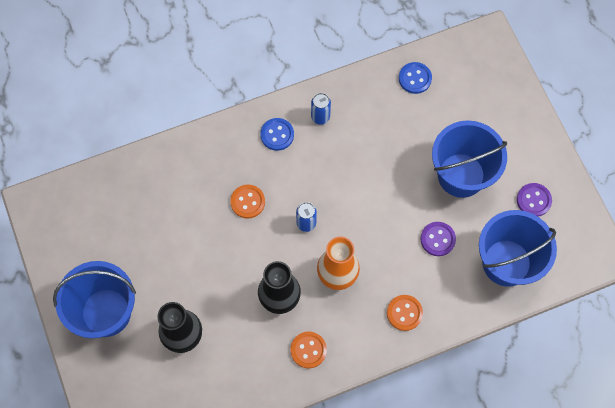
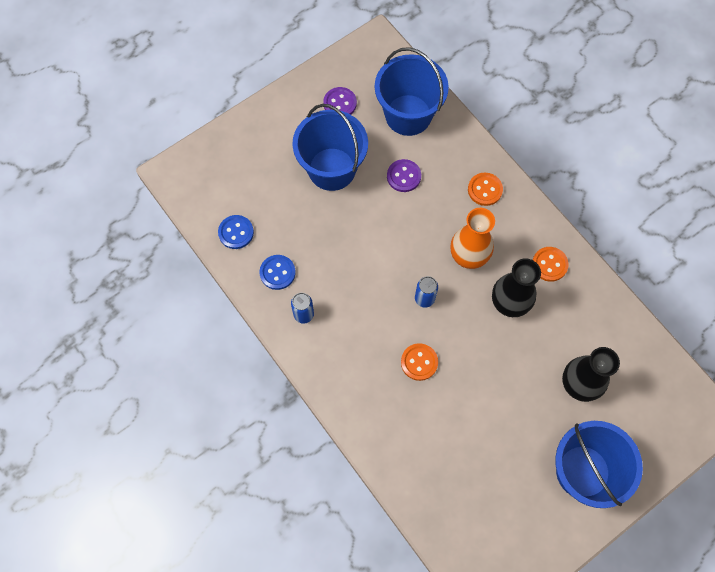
camera: 105 degrees left, 0 degrees up
(277, 135) = (335, 353): blue button -> blue button (277, 273)

